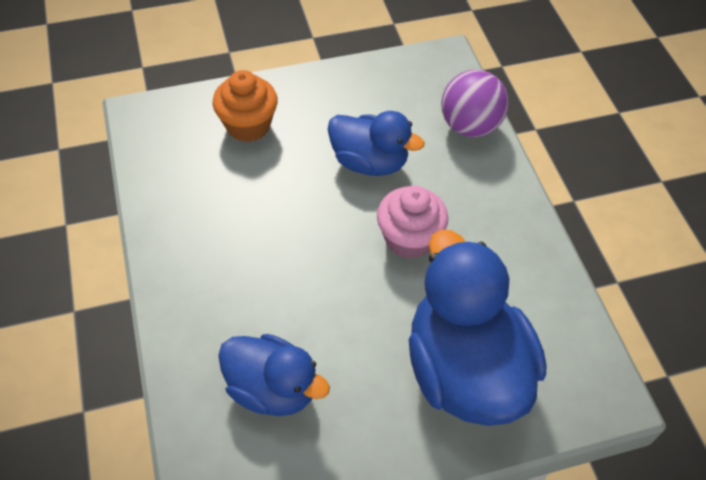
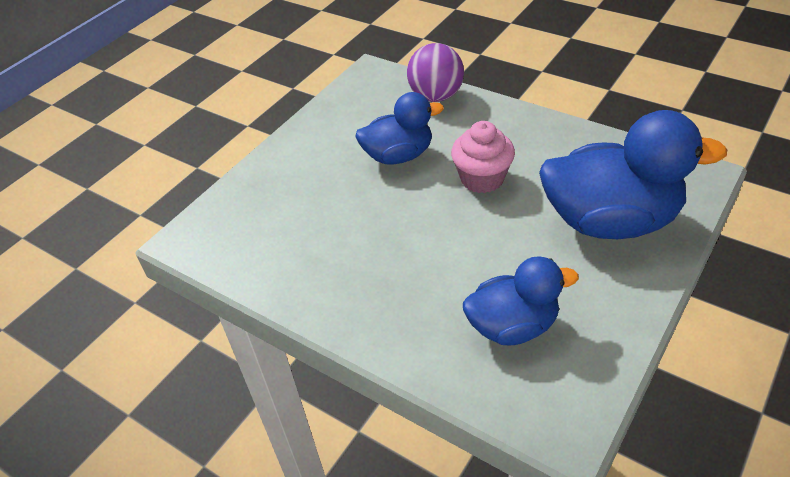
camera: 35 degrees left, 10 degrees down
(248, 125) = (282, 191): orange cupcake -> none
(464, 369) = (610, 221): blue duck -> blue duck turned 150 degrees clockwise

